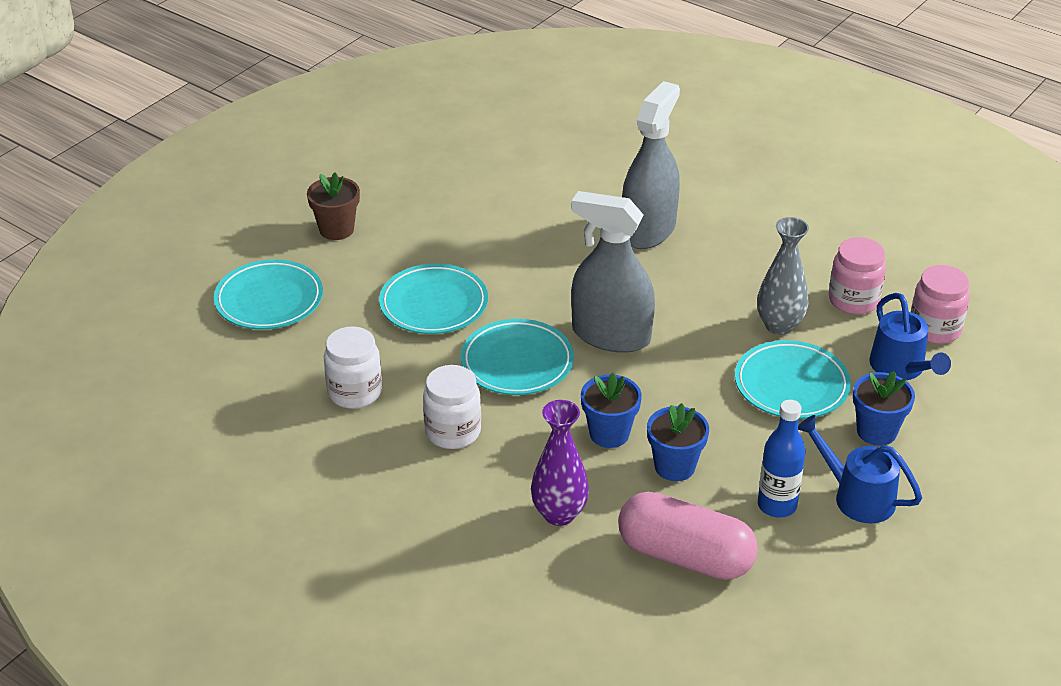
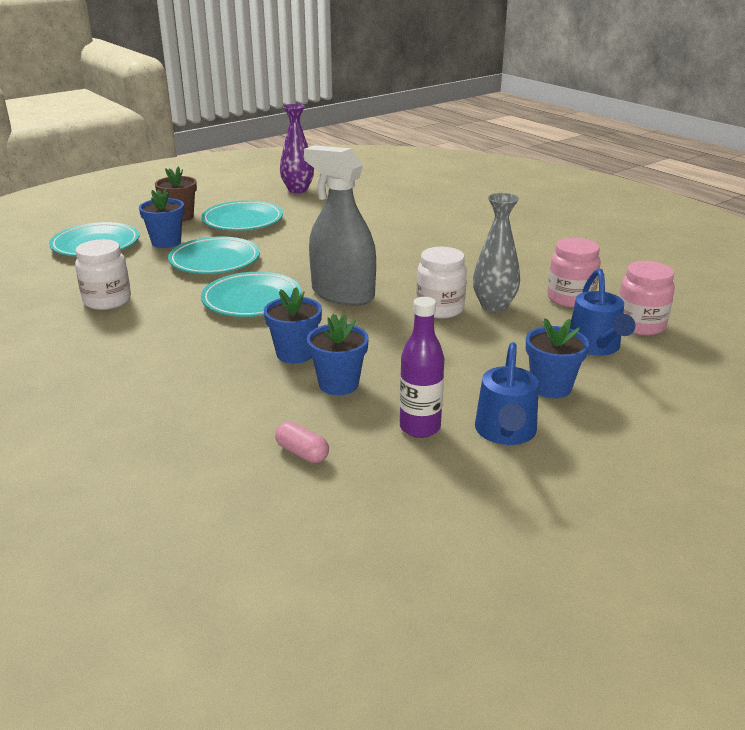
camera: 15 degrees right, 10 degrees down
(353, 280) = (166, 242): none -> blue flower pot
(453, 432) = (162, 334): white jar -> white jar (440, 309)
(559, 514) = (206, 402): purple vase -> purple vase (297, 190)
(648, 229) = (416, 241): grey spray bottle -> none
(685, 556) = (302, 453): pink capsule -> pink capsule, size x0.42
(777, 505) = (420, 428): blue bottle -> purple bottle
(791, 385) = (483, 344): turquoise plate -> turquoise plate (243, 221)
(856, 496) = (505, 433): blue watering can -> blue watering can turned 135 degrees counterclockwise

